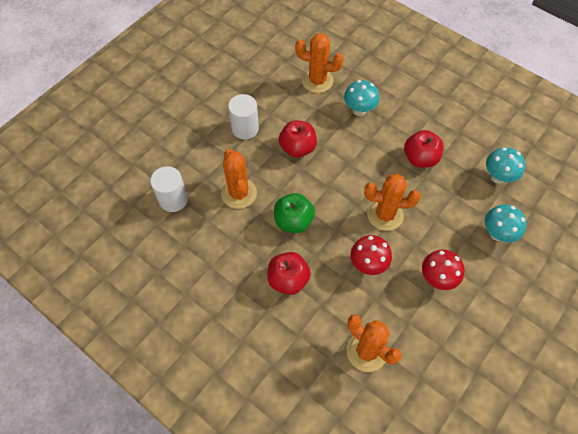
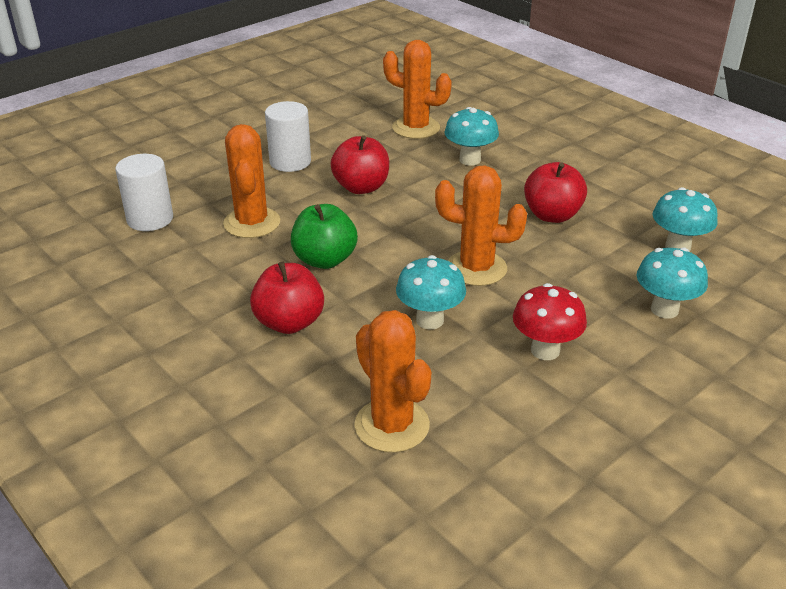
camera: 10 degrees right, 25 degrees down
(368, 264) = (430, 320): red mushroom -> turquoise mushroom

